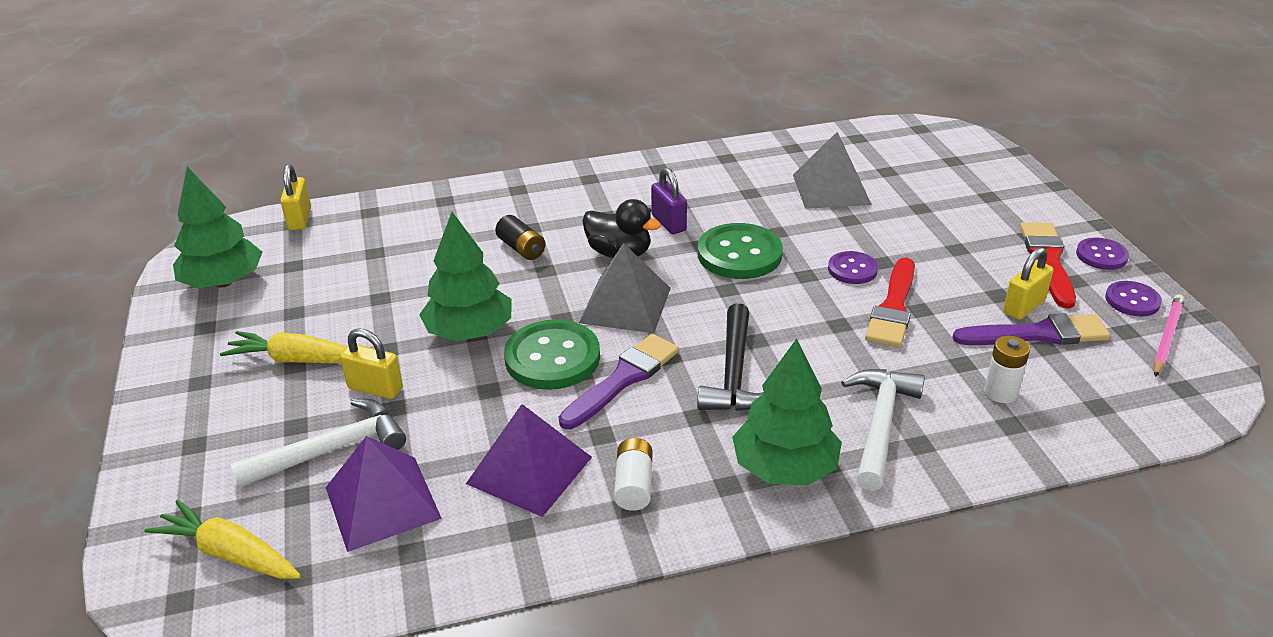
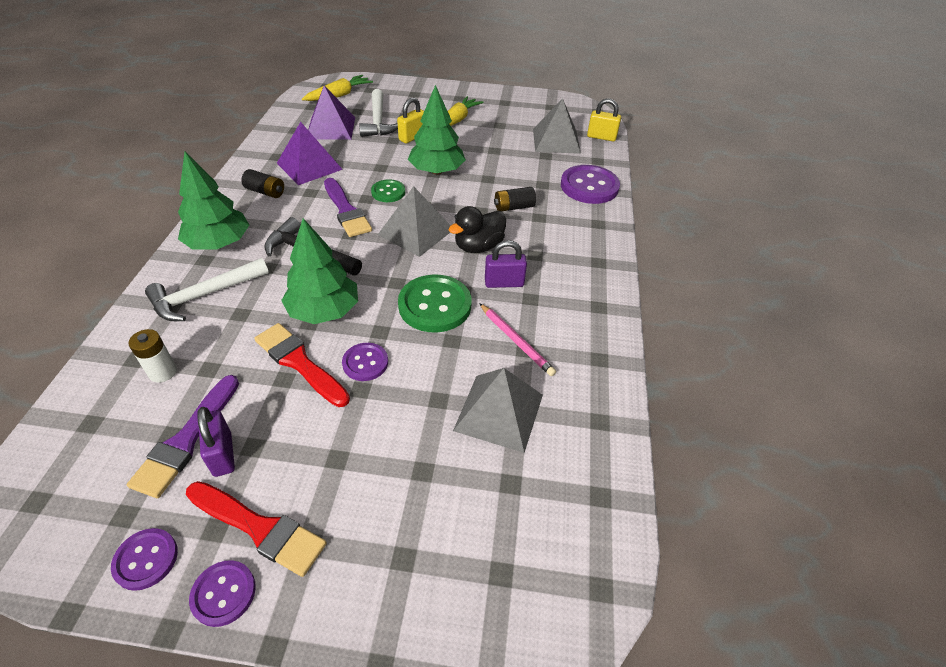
camera: 110 degrees right, 10 degrees up
(223, 282) = (544, 110): green tree -> green tree (324, 311)
(326, 252) = (556, 140): none -> grey pyramid
(440, 207) = (589, 186): none -> purple button
(552, 357) = (388, 192): green button -> green button, size x0.57
(634, 485) = (265, 192): white battery -> black battery
(880, 425) = (204, 295): white hammer -> white hammer turned 105 degrees clockwise
(1024, 307) = (222, 454): yellow padlock -> purple padlock
(1167, 337) = (83, 544): pink pencil -> pink pencil (516, 341)

